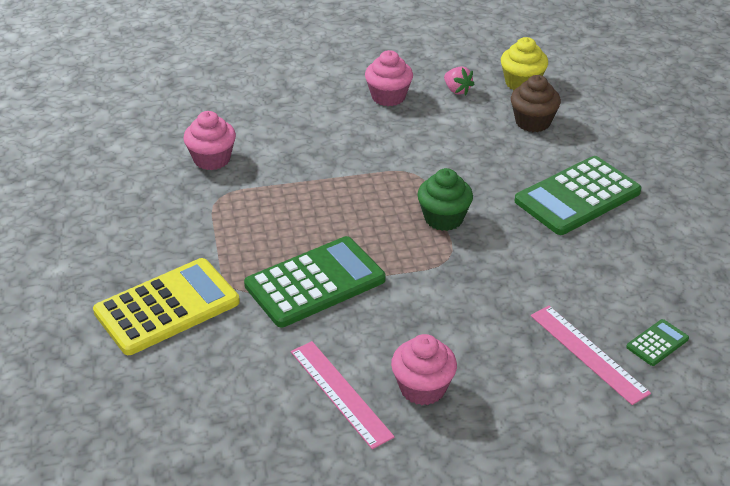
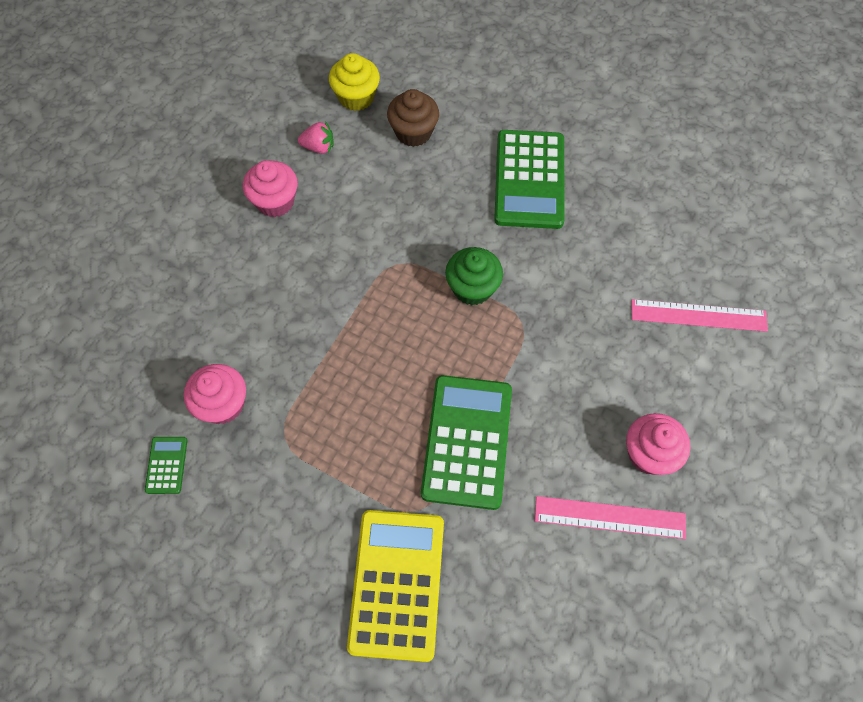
camera: 50 degrees left, 25 degrees up
(657, 343) = (721, 265): green calculator -> green calculator (166, 465)

